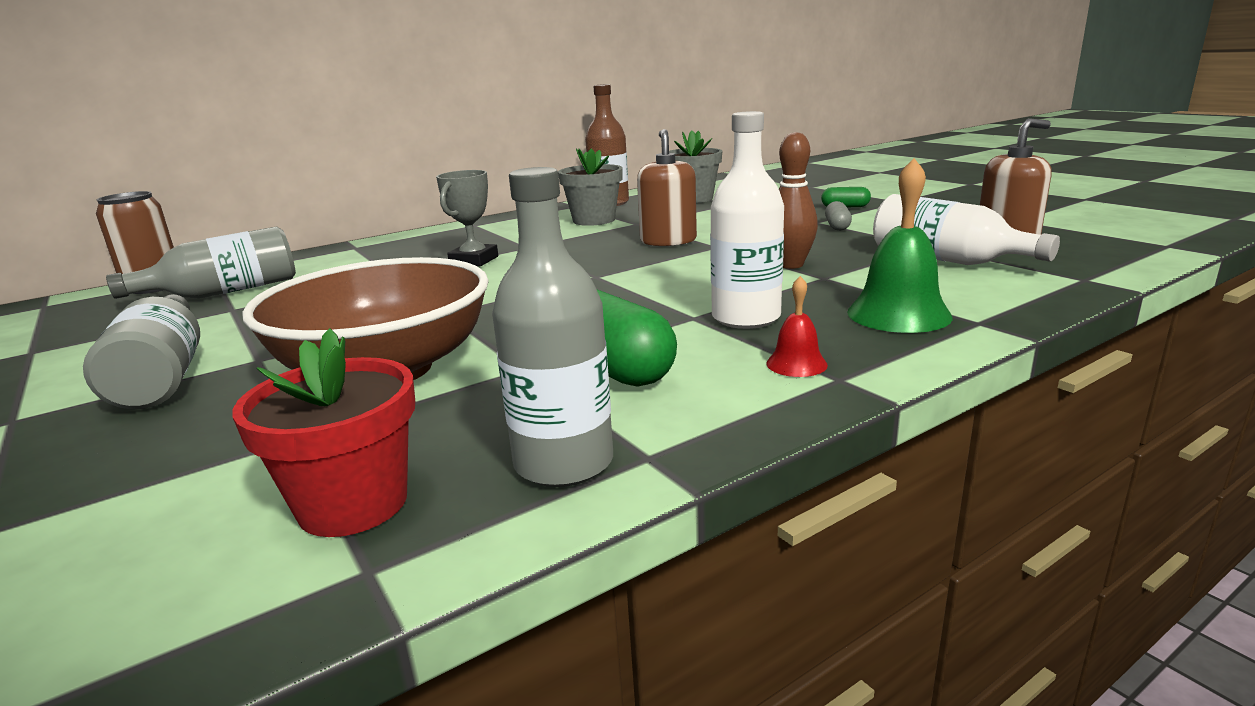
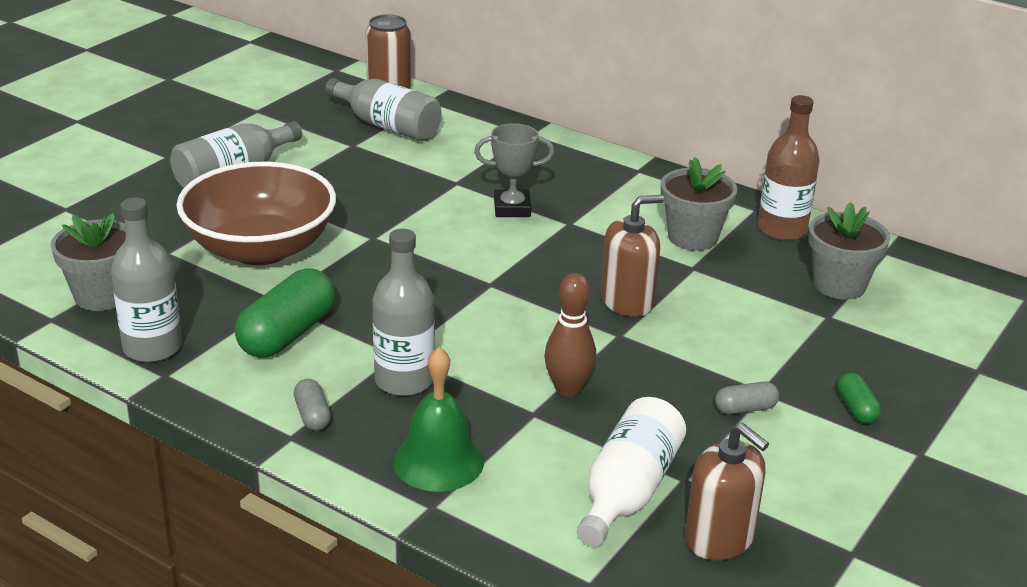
camera: 65 degrees right, 10 degrees up
(353, 504) = (102, 295): red flower pot -> grey flower pot
(746, 318) = (404, 381): white bottle -> grey bottle
(796, 364) = (312, 415): red bell -> grey capsule

